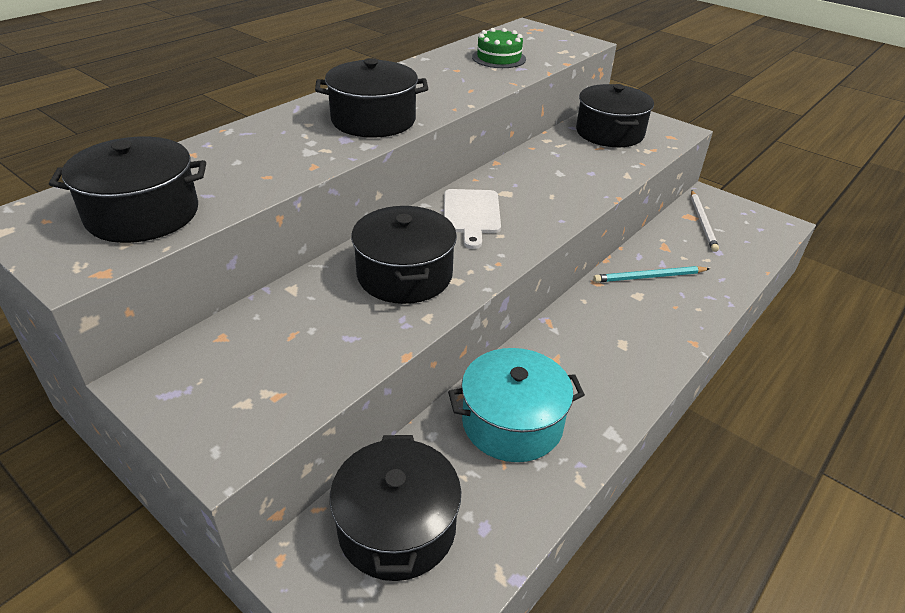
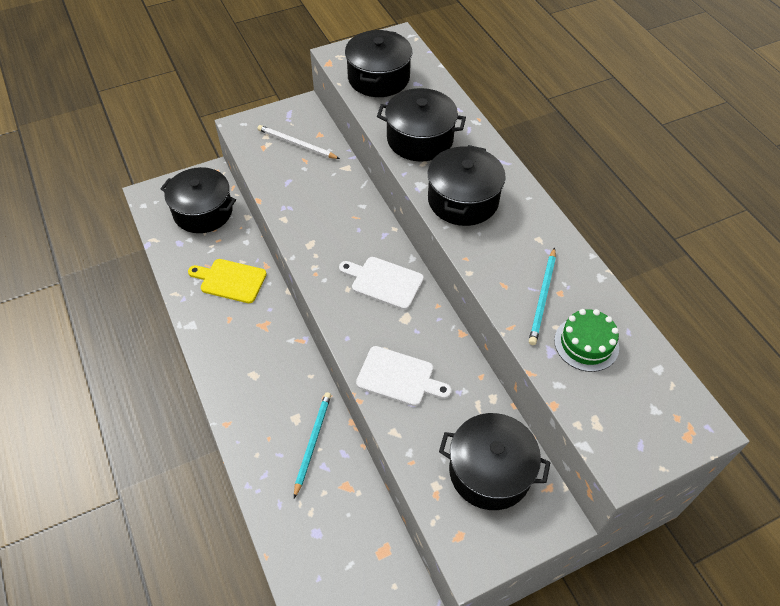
camera: 115 degrees right, 15 degrees up
(404, 275) = (330, 220): black pot -> black pot (420, 139)
(469, 75) = (542, 298): none -> turquoise pencil
(512, 423) = (230, 280): turquoise pot -> yellow cutting board
(574, 183) = (399, 377): none -> white cutting board
(702, 222) = (368, 556): white pencil -> white pencil (296, 144)

